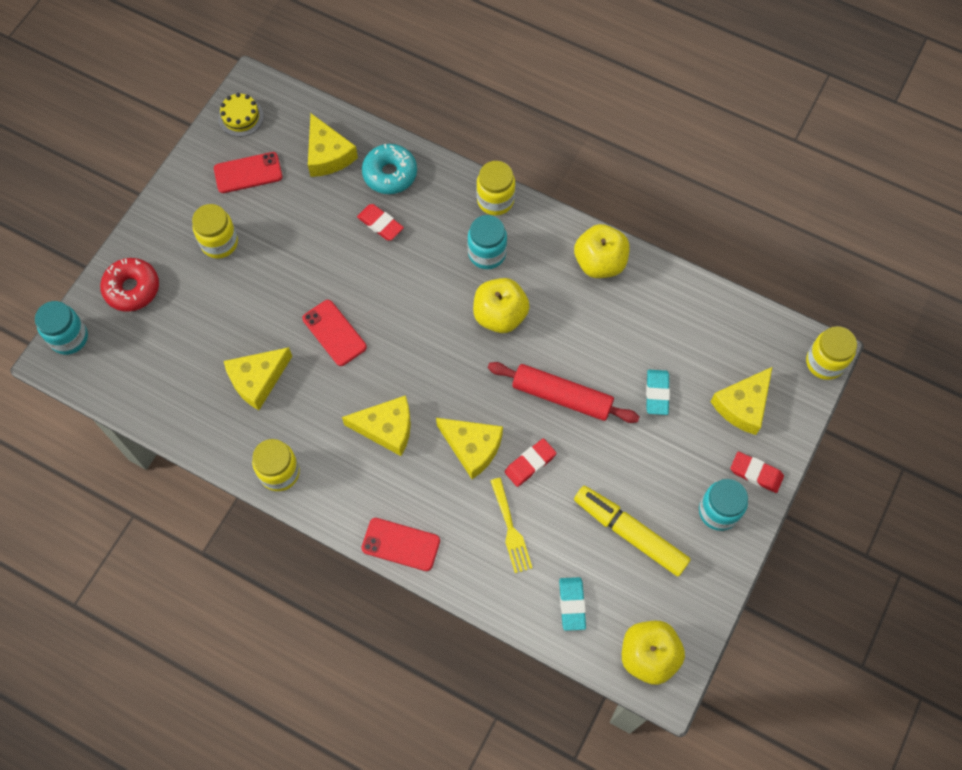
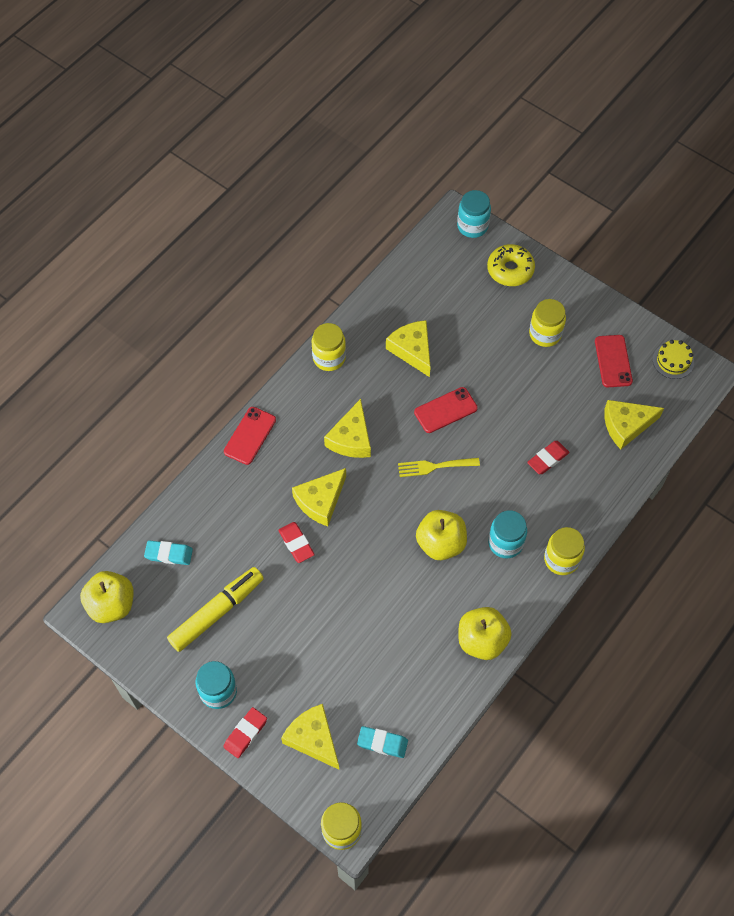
camera: 100 degrees right, 5 degrees down
(132, 288) = (510, 270): red donut -> yellow donut
(390, 174) = (600, 474): turquoise donut -> none
(511, 529) = (243, 519): yellow fork -> yellow fork (434, 466)
(562, 397) = (352, 581): red rolling pin -> none
(657, 393) = (340, 663): turquoise eraser -> turquoise eraser (382, 743)

